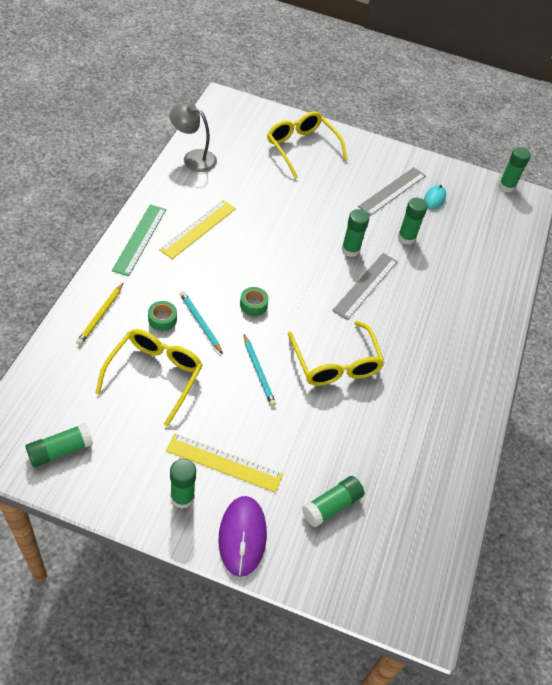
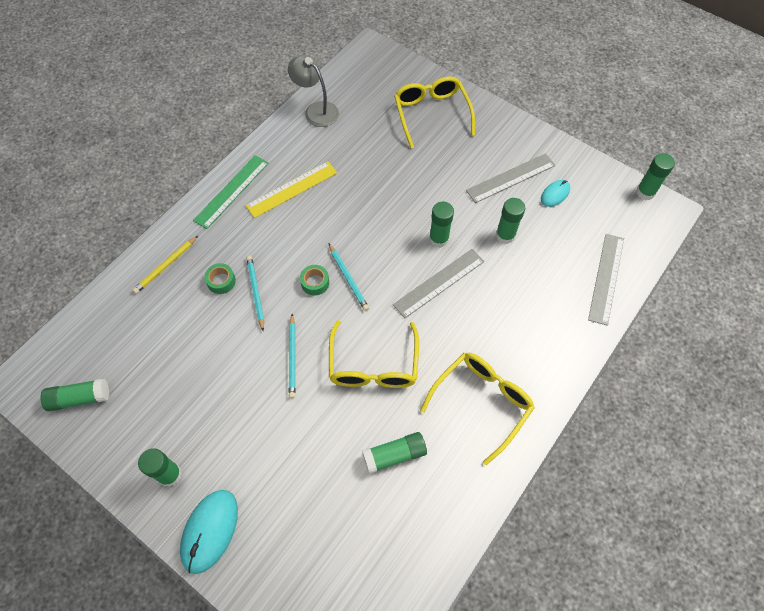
camera: 25 degrees right, 10 degrees up
(155, 375) = (192, 339): yellow glasses -> yellow glasses (482, 402)
(224, 462) = (222, 447): yellow ruler -> none
(242, 536) = (210, 531): purple mouse -> turquoise mouse
(283, 295) = (348, 278): none -> turquoise pencil
(331, 506) = (309, 522): green glue stick -> green glue stick (394, 455)
(503, 258) = (606, 278): none -> grey ruler

